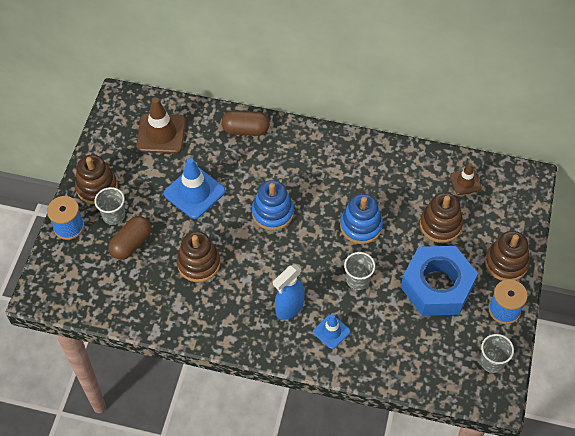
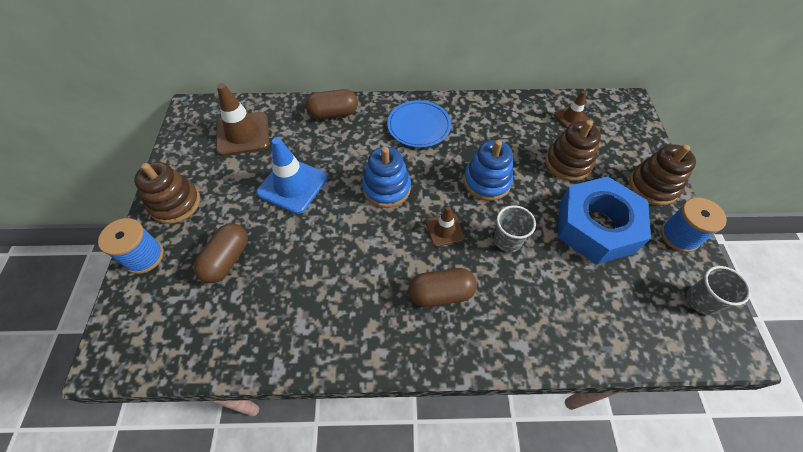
camera: 15 degrees left, 0 degrees up
(113, 215) = (200, 231): grey cup -> none
(199, 263) = (316, 264): brown stacking toy -> none
(289, 308) = (441, 293): blue spray bottle -> brown capsule
(309, 259) = (444, 230): none -> brown traffic cone
(319, 159) = (419, 126): none -> blue plate
(331, 331) = (502, 311): blue traffic cone -> none

